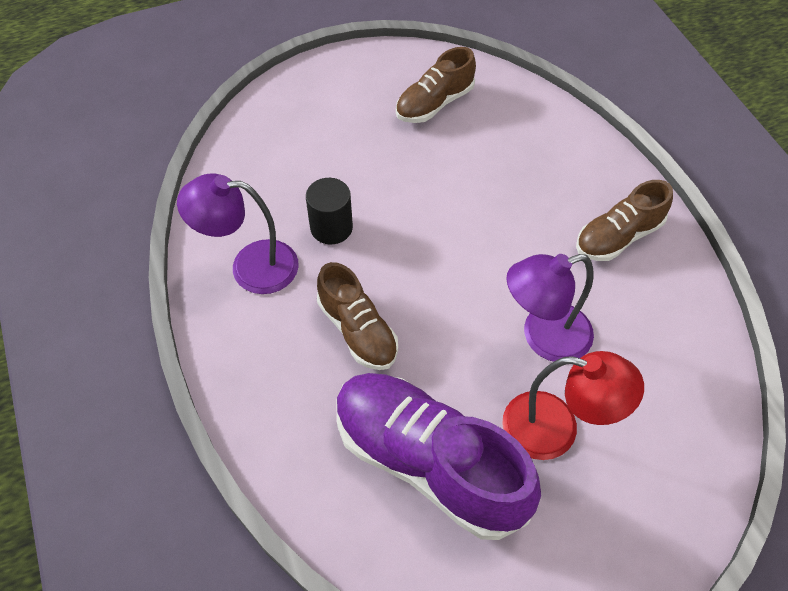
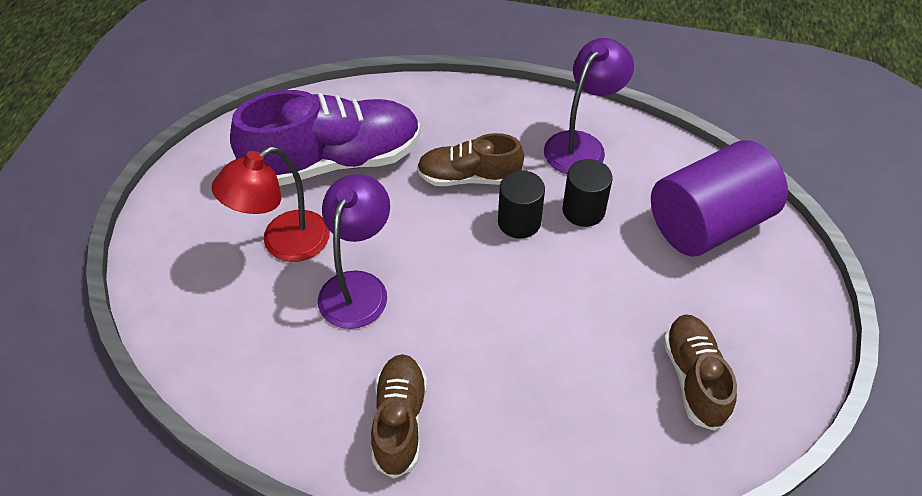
camera: 125 degrees right, 5 degrees down
(284, 146) = (708, 224): none -> purple cylinder
(380, 264) = (519, 222): none -> black cylinder

